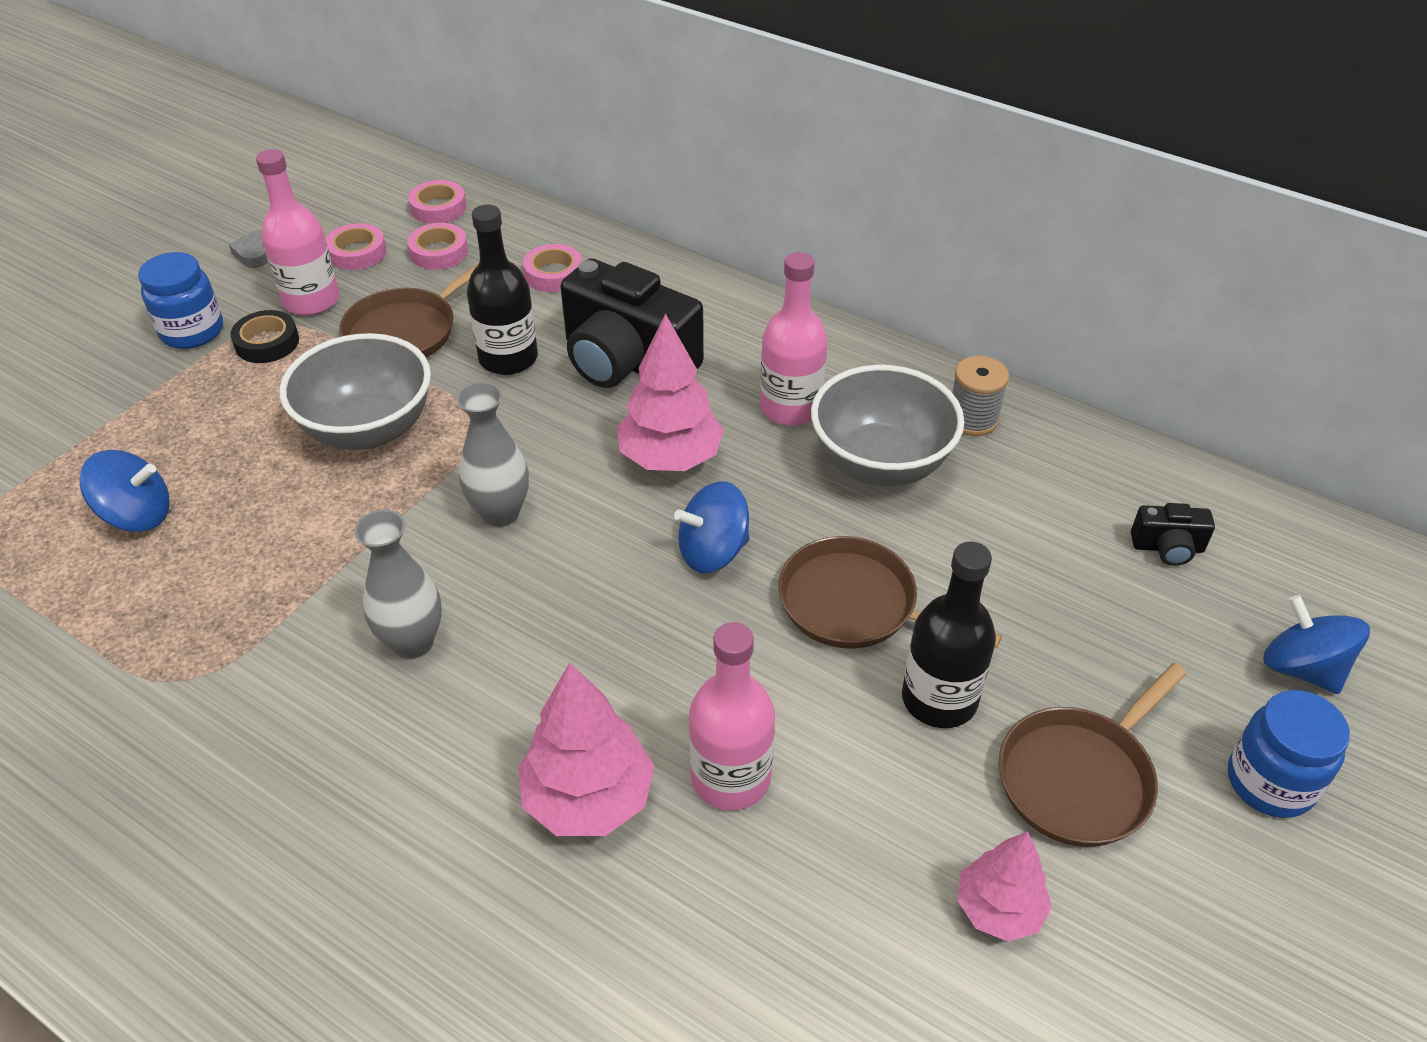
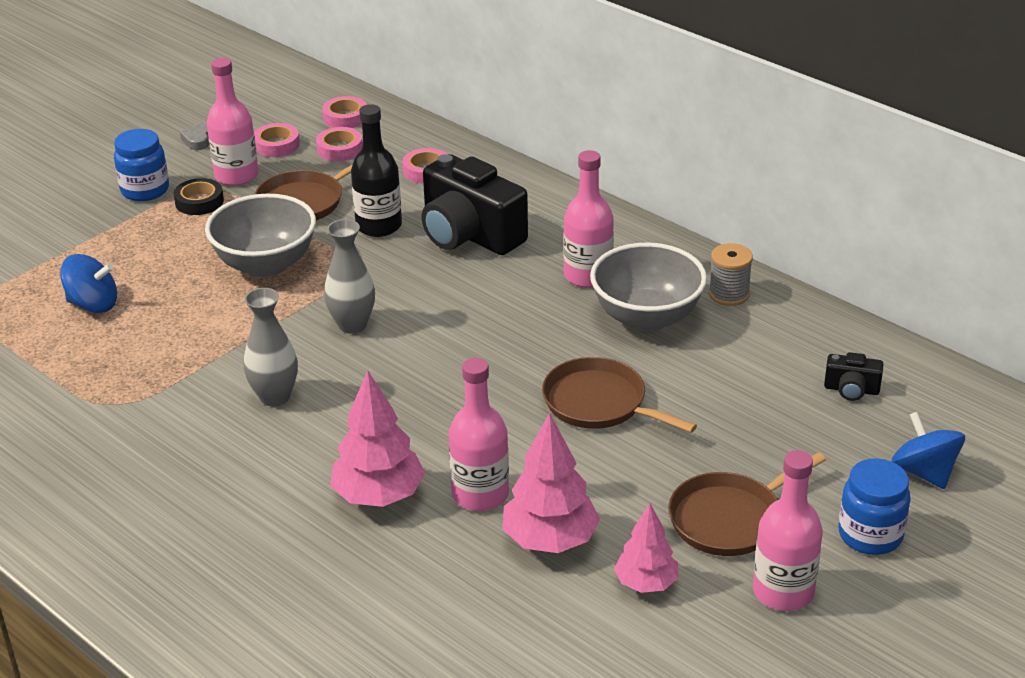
camera: 10 degrees right, 10 degrees down
(670, 458) = (486, 301): pink tree -> pink tree (550, 540)
(713, 551) = (503, 362): blue spinning top -> none
(939, 699) = (643, 465): black bottle -> none
(1188, 898) = (783, 592): none -> pink bottle

